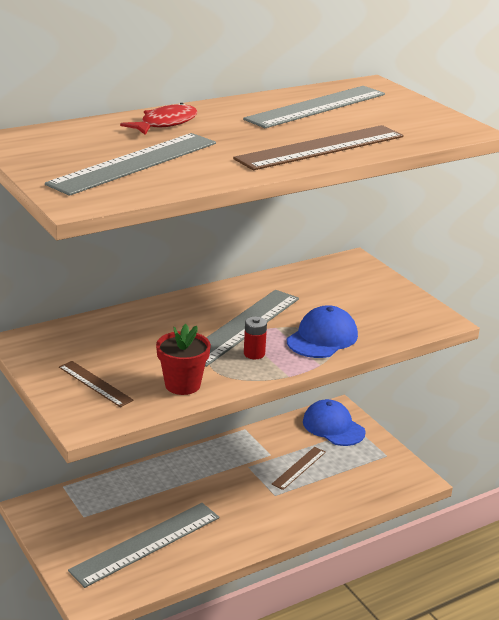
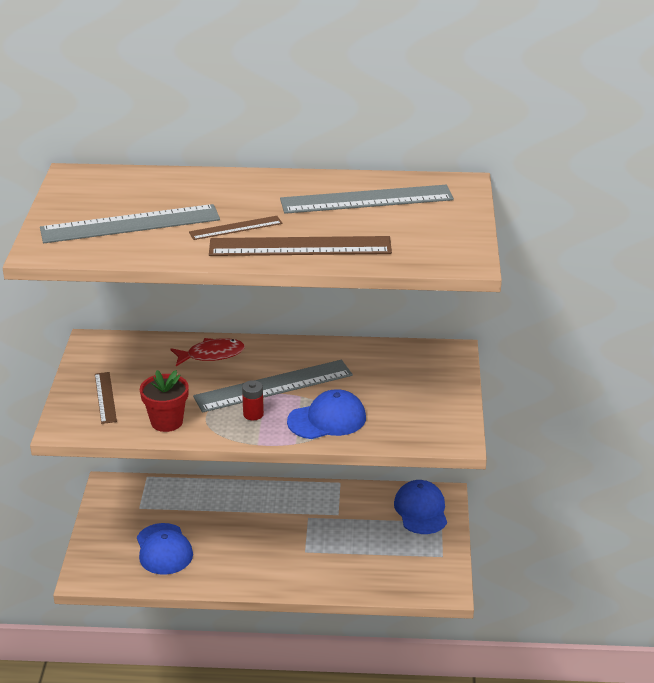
camera: 35 degrees right, 5 degrees up
(146, 543) = (164, 549): grey ruler -> blue cap
(165, 123) = (210, 188): red fish -> red fish (211, 355)
(299, 468) = (350, 536): brown ruler -> brown ruler (235, 228)

